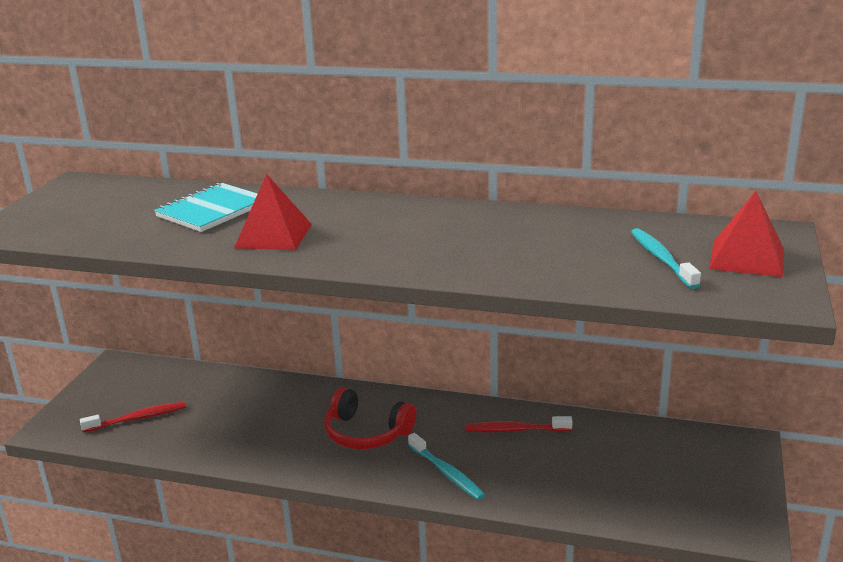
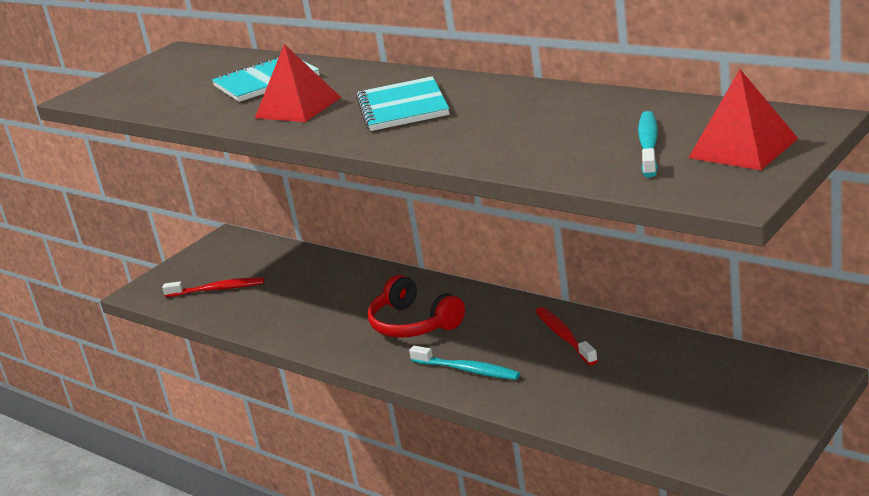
camera: 25 degrees right, 0 degrees up
(387, 232) = (403, 107): none -> turquoise notebook
(446, 473) = (467, 370): turquoise toothbrush -> turquoise toothbrush turned 45 degrees counterclockwise
(515, 430) = (564, 336): red toothbrush -> red toothbrush turned 45 degrees clockwise

